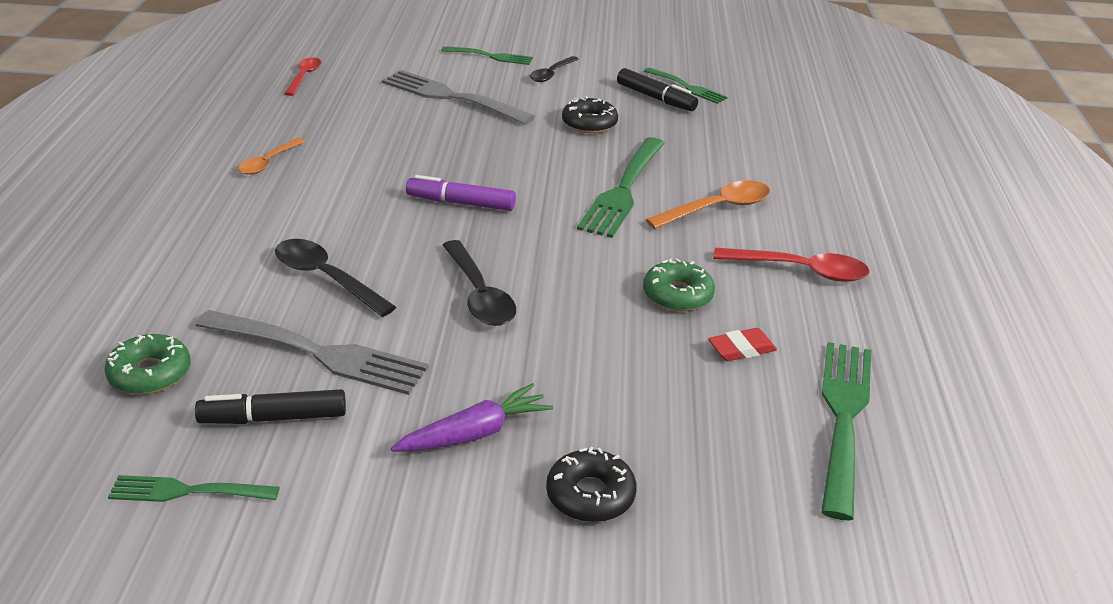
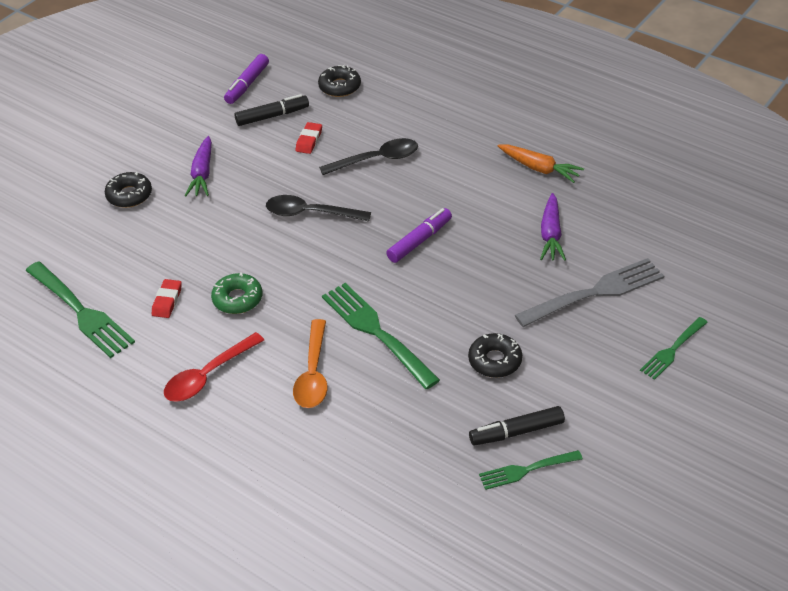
camera: 125 degrees right, 10 degrees up
(150, 373) = (339, 87): green donut -> black donut
(187, 491) = (247, 84): green fork -> purple marker
(269, 162) = (539, 168): orange spoon -> orange carrot
(274, 418) = (272, 116): black marker -> black marker turned 45 degrees clockwise
(304, 77) = (681, 218): red spoon -> none
(318, 353) = (309, 140): grey fork -> red eraser
(383, 133) = (551, 234): none -> purple carrot
(551, 74) = (610, 378): black spoon -> none

